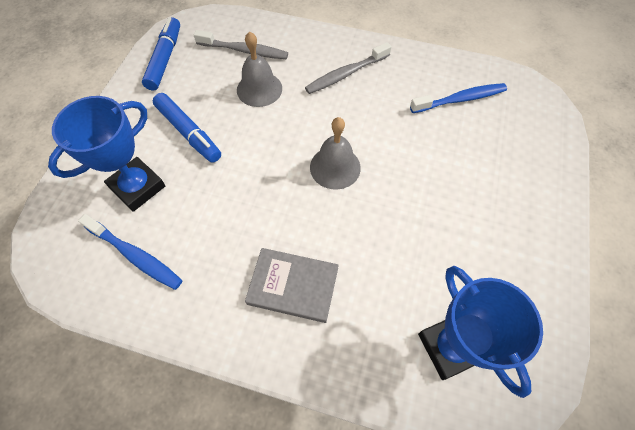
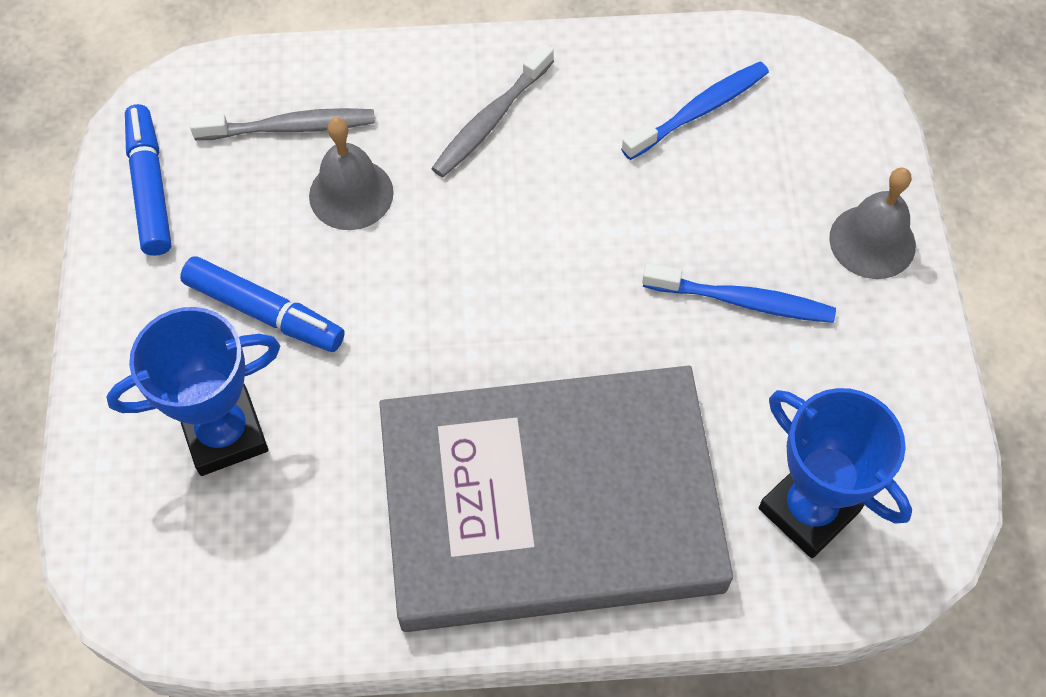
camera: 20 degrees left, 0 degrees up
(135, 256) = (280, 543): blue toothbrush -> blue toothbrush (743, 301)
(138, 187) = (224, 434): blue trophy -> blue trophy turned 45 degrees clockwise
(293, 286) = (550, 503): grey book -> grey book, size x2.45
(335, 167) = (539, 294): grey bell -> grey bell (872, 241)

